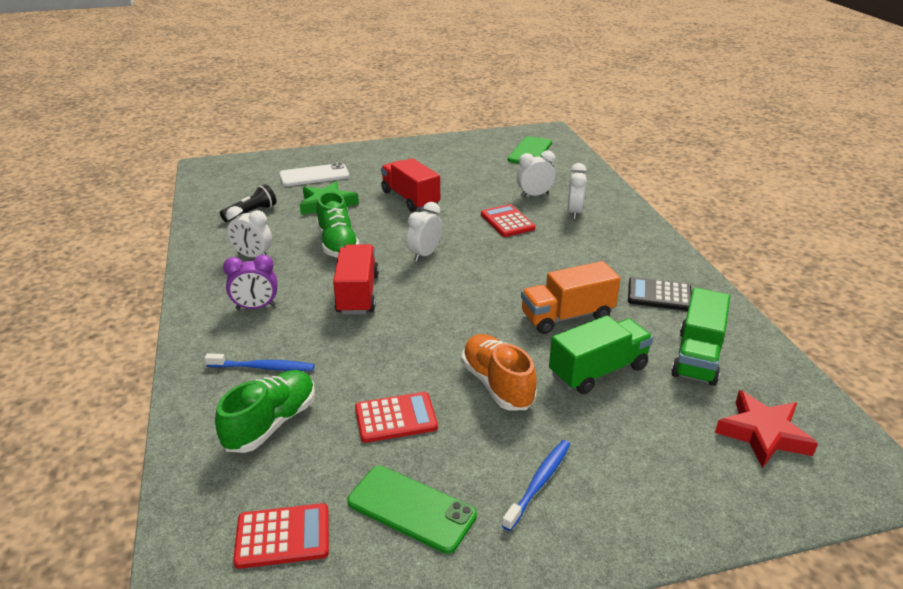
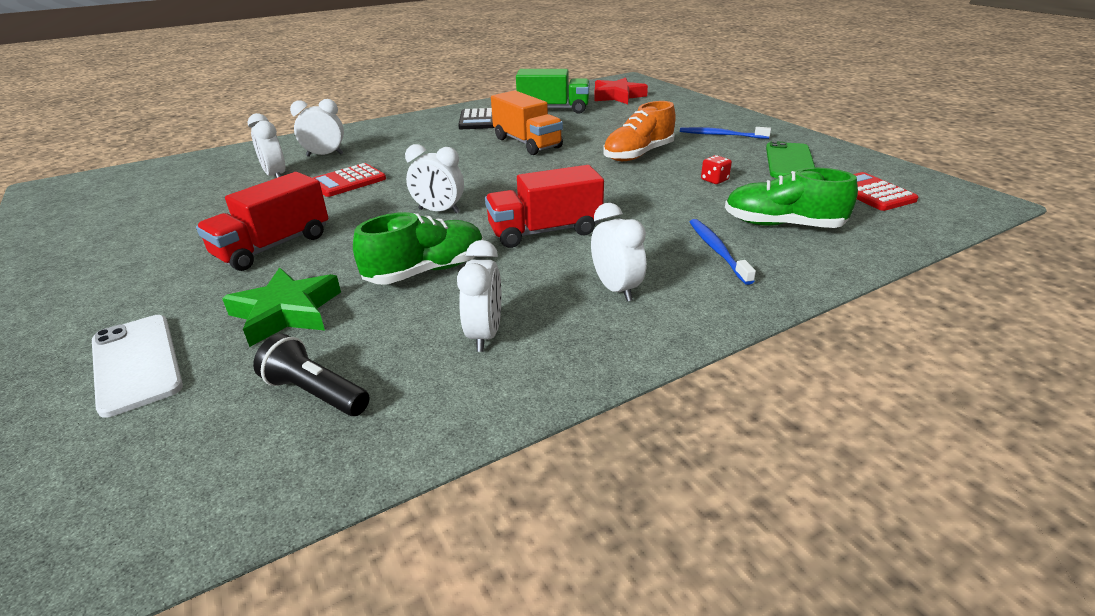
camera: 105 degrees left, 0 degrees up
(256, 307) = (616, 289): purple clock -> white clock
(396, 418) = (714, 180): red calculator -> red dice
(530, 151) = (125, 191): green phone -> none
(598, 371) = (593, 130): green truck -> none

